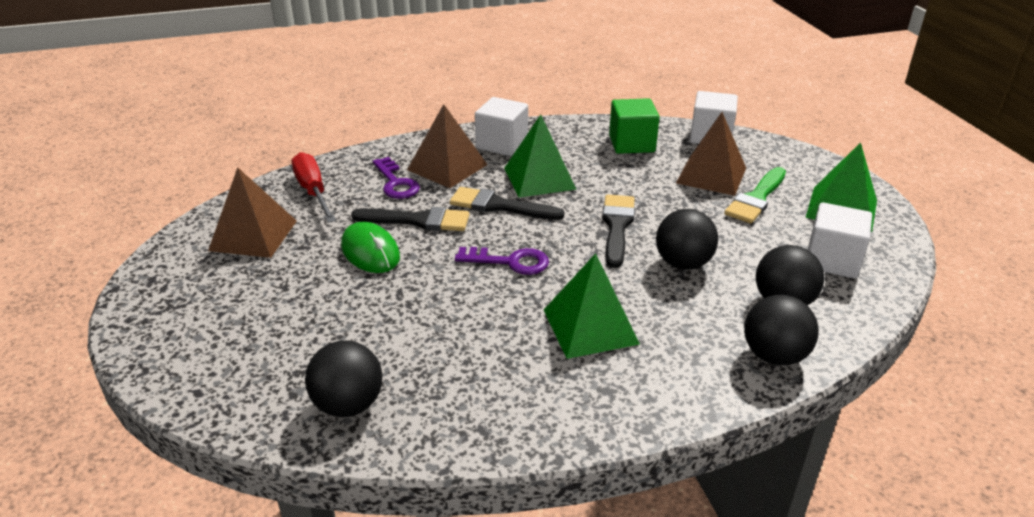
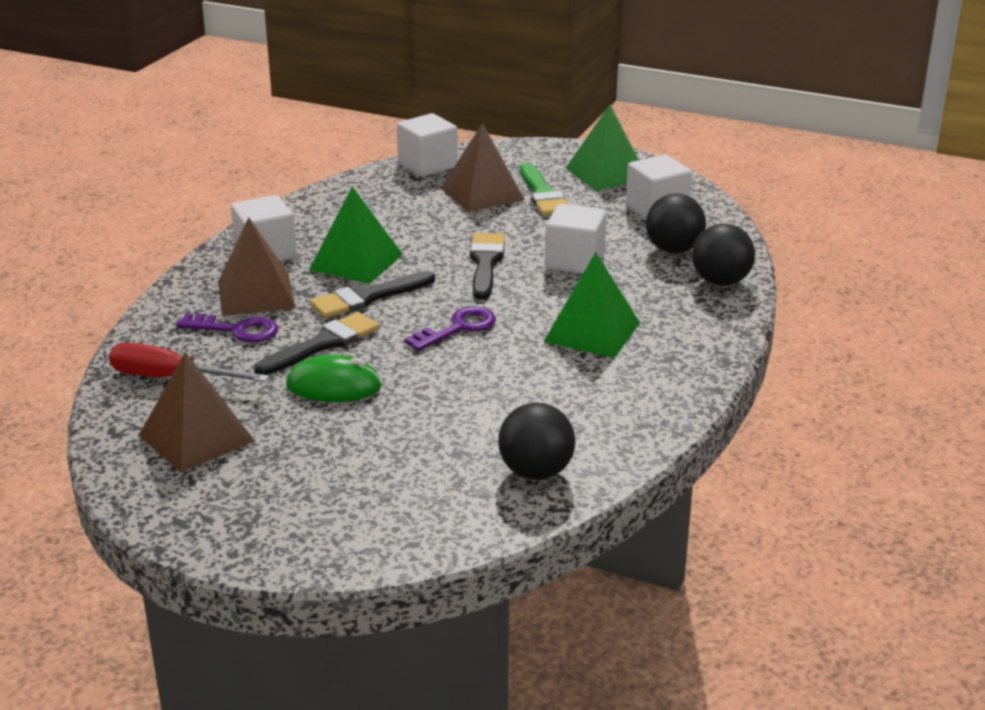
camera: 50 degrees left, 5 degrees down
(617, 226) = (485, 263): black brush -> black brush turned 45 degrees clockwise
(631, 144) = (377, 199): green cube -> none
(683, 263) = (575, 261): black ball -> white cube

